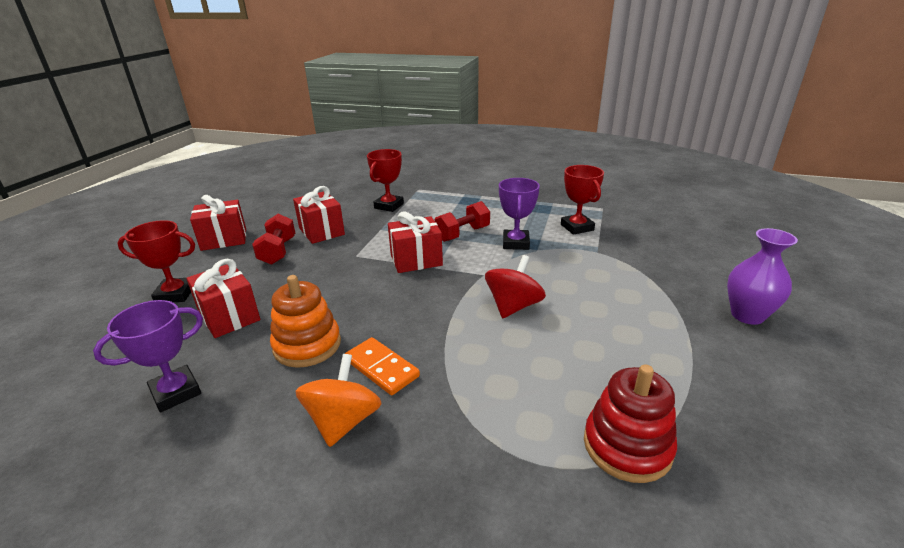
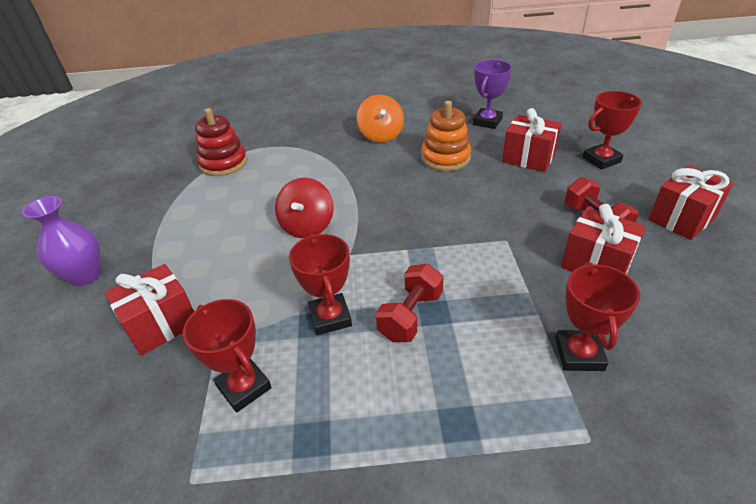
camera: 160 degrees right, 10 degrees up
(381, 368) = (382, 160): orange domino -> none
(416, 260) = (435, 252): red gift -> red gift (161, 324)
(515, 243) = (330, 317): purple trophy -> red trophy

